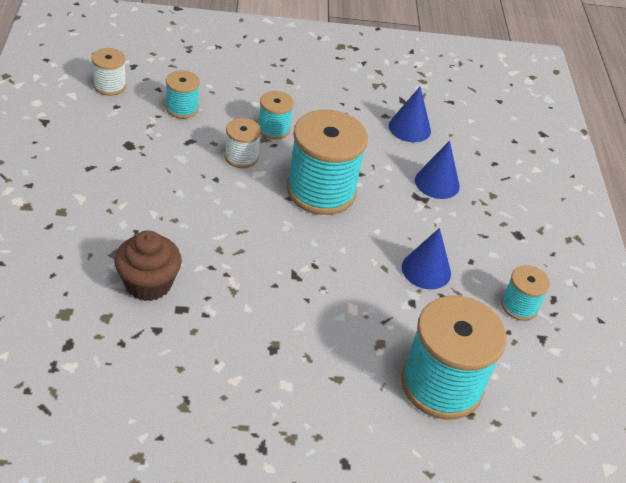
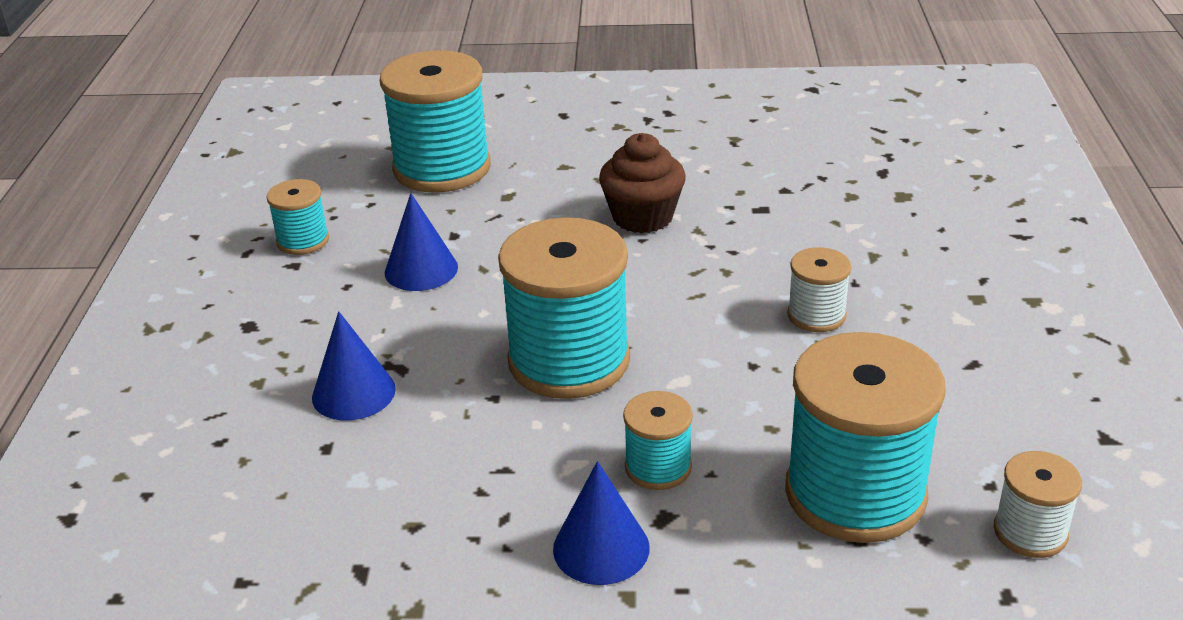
camera: 170 degrees left, 10 degrees down
(148, 283) = (812, 228): brown cupcake -> brown cupcake (642, 217)
(182, 108) = (855, 493): turquoise spool -> turquoise spool, size x2.02
(241, 157) = (715, 405): white spool -> white spool (816, 315)
(409, 128) = (368, 499): blue cone -> blue cone (601, 548)

